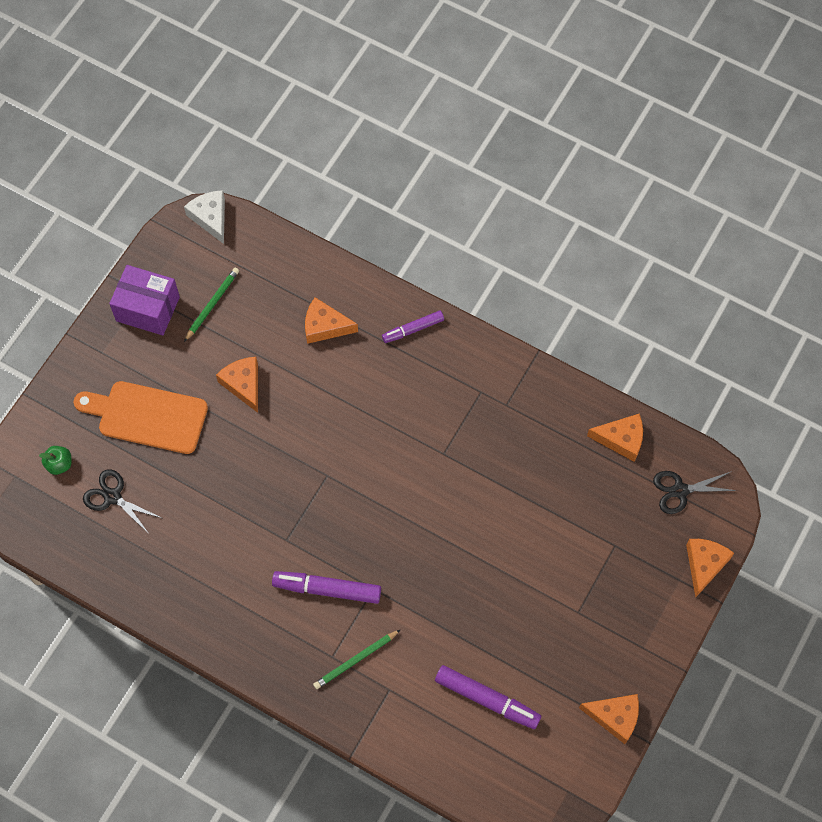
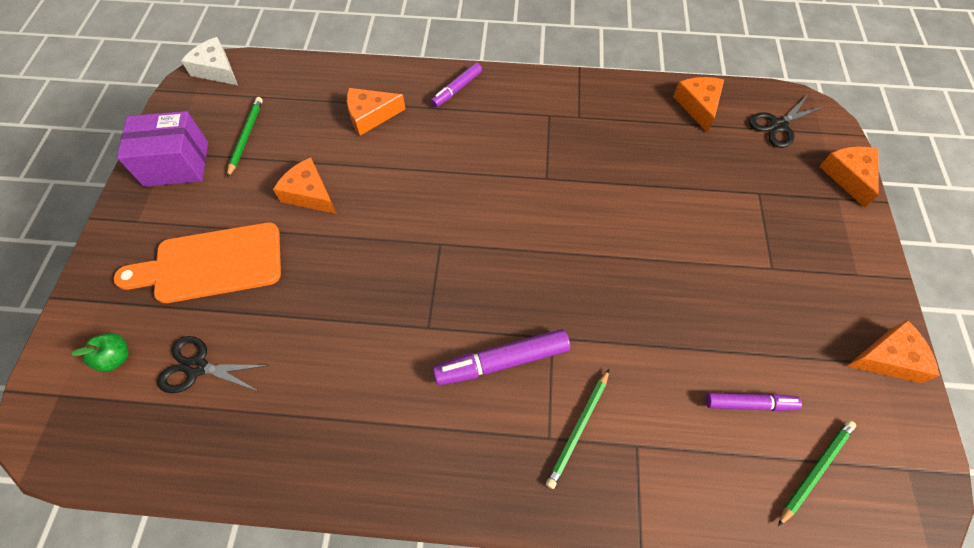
camera: 25 degrees left, 5 degrees down
(487, 699) = (749, 403): purple marker -> purple marker, size x0.64
(502, 761) = (815, 470): none -> green pencil
(621, 439) = (698, 106): orange cheese -> orange cheese turned 75 degrees counterclockwise

